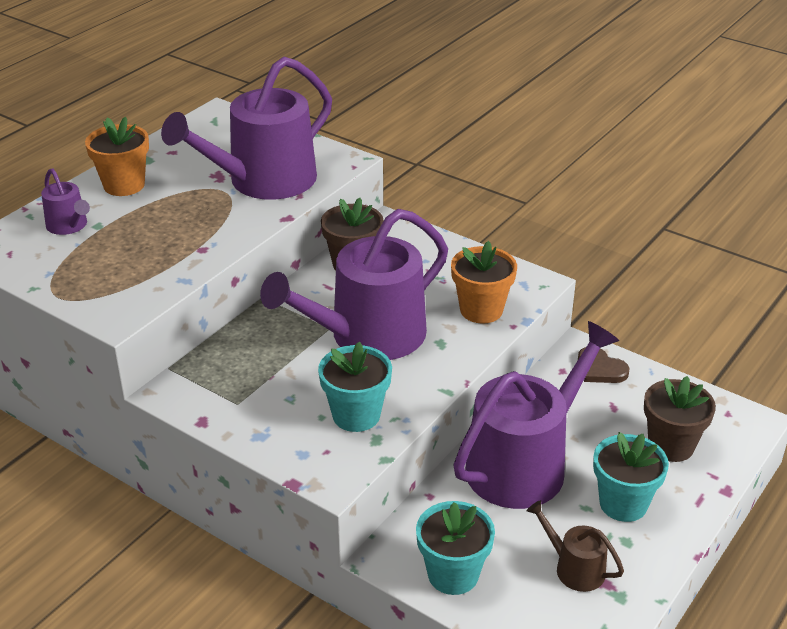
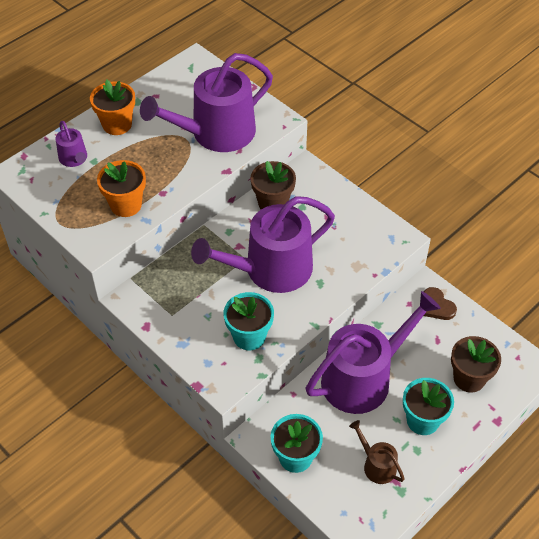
camera: 10 degrees right, 15 degrees up
(481, 310) = (355, 257): orange flower pot -> orange flower pot (126, 205)

